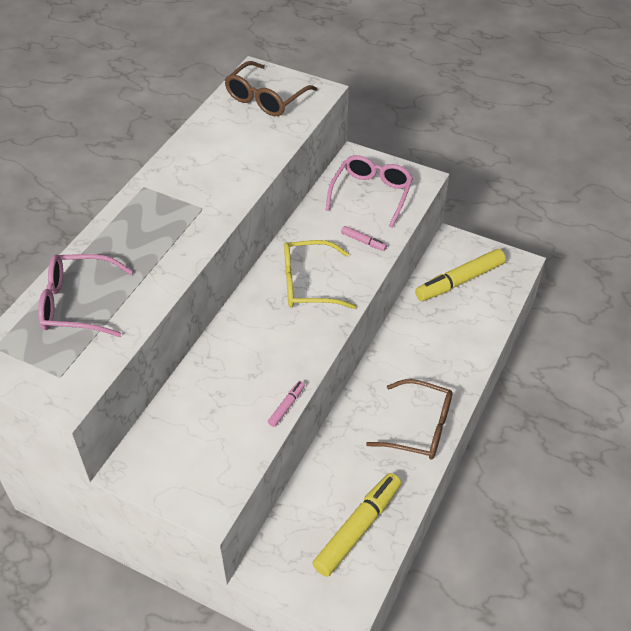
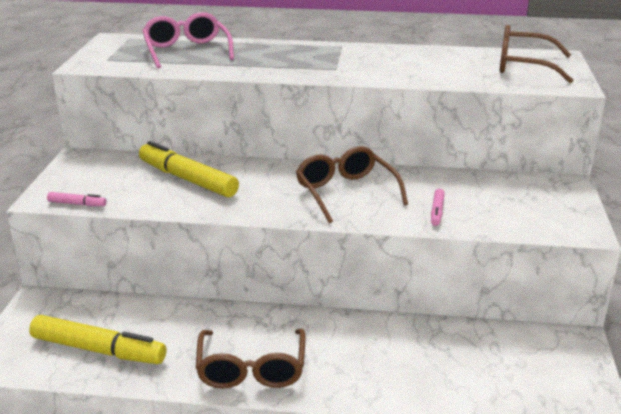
camera: 70 degrees right, 20 degrees down
(286, 406) = (175, 211): pink marker -> pink marker (77, 204)
(309, 284) = (346, 193): yellow glasses -> brown glasses
(371, 194) = (518, 203): pink glasses -> none
(459, 281) = (511, 360): yellow marker -> yellow marker (187, 179)

